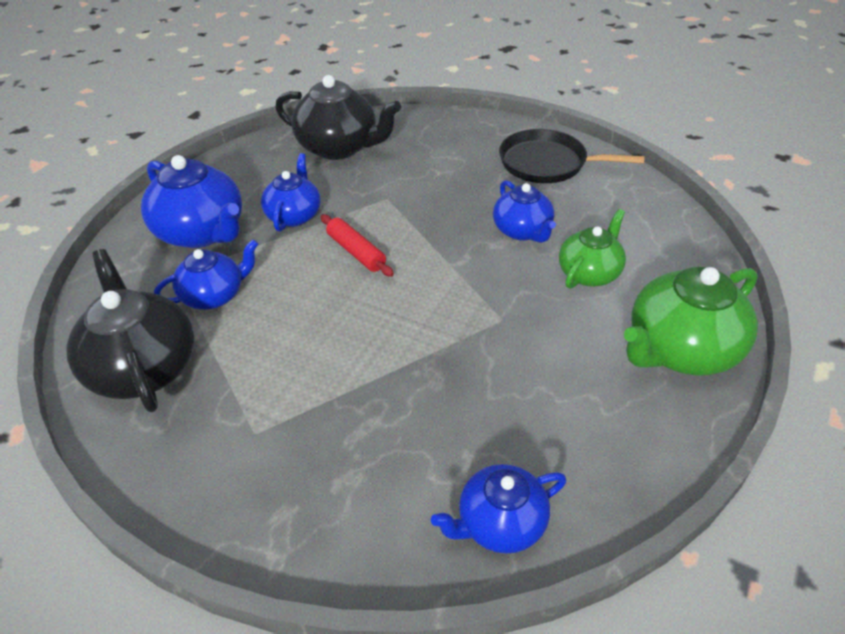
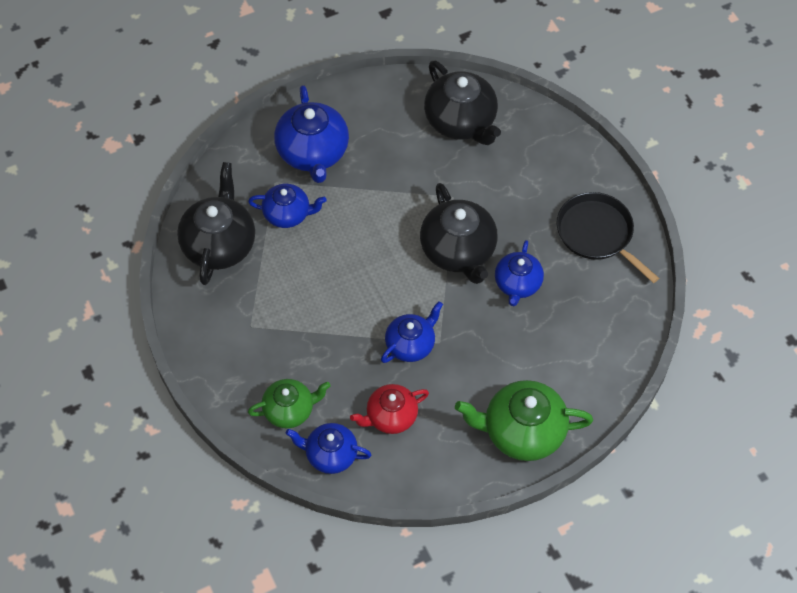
camera: 35 degrees right, 15 degrees up
(294, 215) = (381, 174): blue teapot -> blue teapot (411, 344)
(356, 252) = (396, 233): red rolling pin -> none
(436, 235) = (458, 251): none -> black teapot
(527, 426) = (390, 416): none -> red teapot
(589, 273) = (526, 345): green teapot -> green teapot (290, 410)

